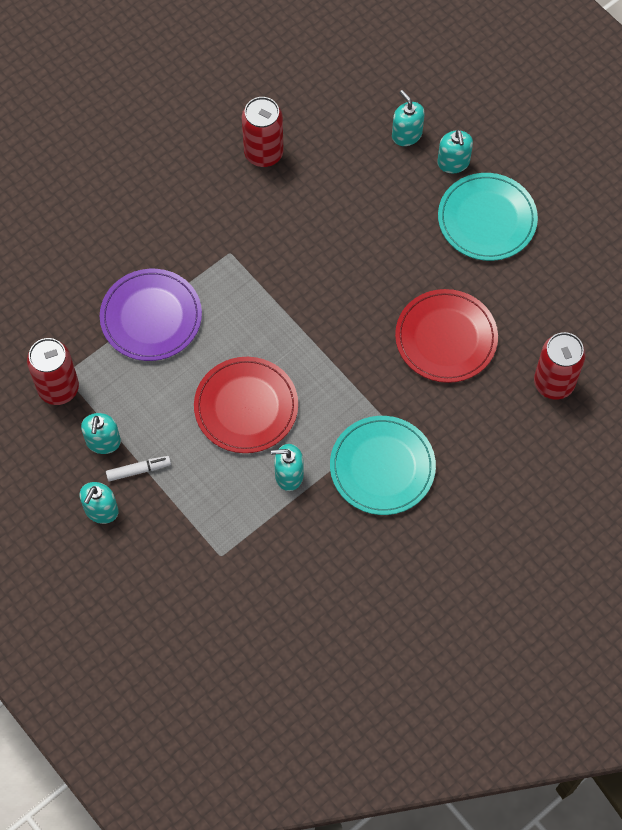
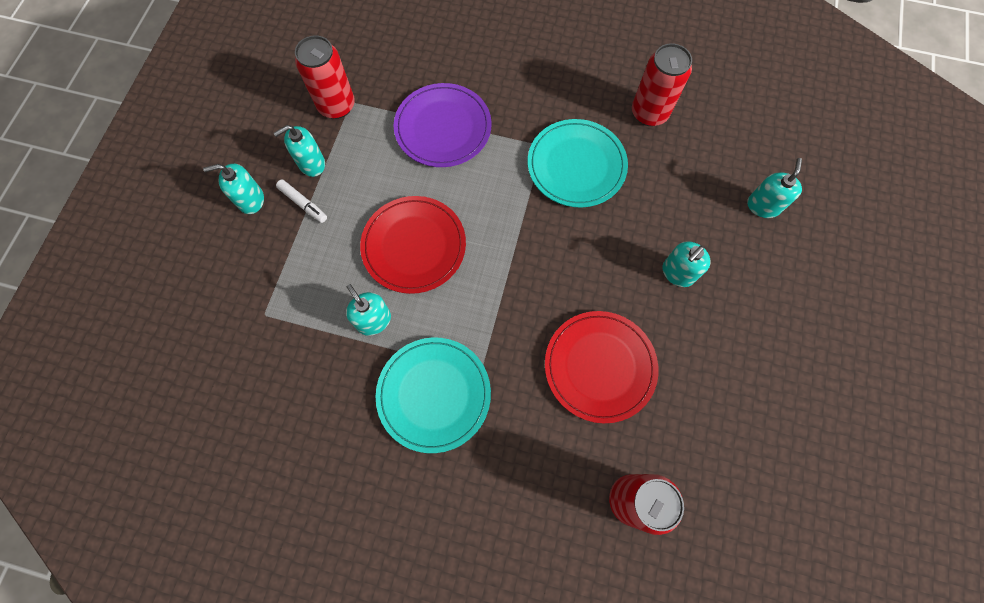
camera: 55 degrees right, 5 degrees up
(453, 163) = (771, 260): turquoise soap dispenser -> turquoise soap dispenser (677, 273)
(487, 219) = (743, 325): turquoise plate -> turquoise plate (576, 165)

